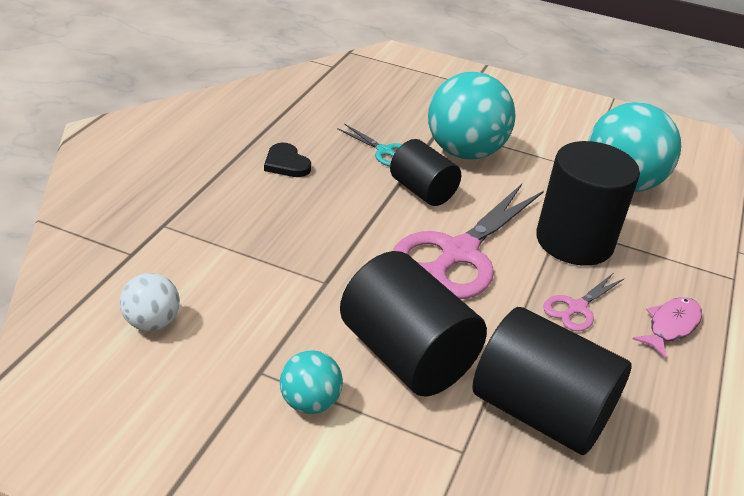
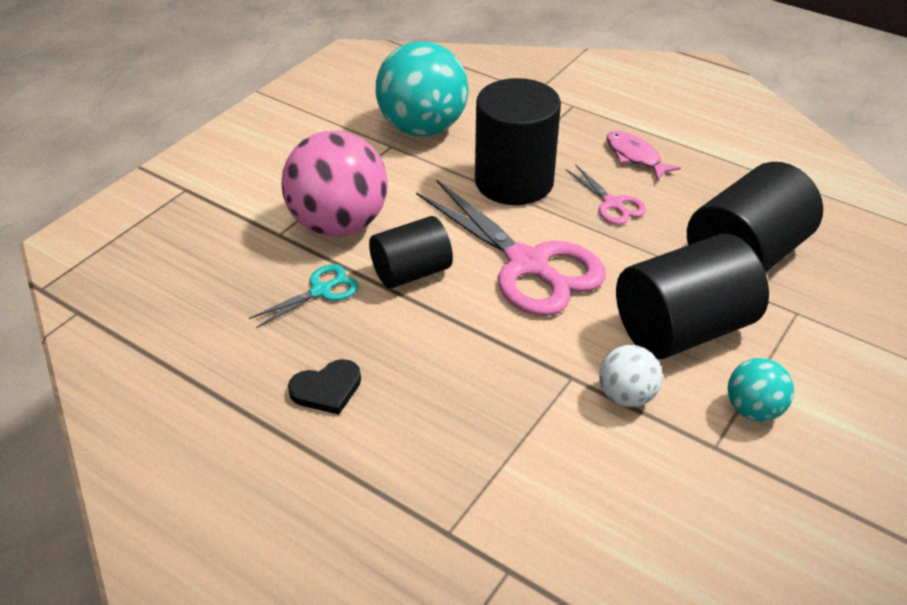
camera: 75 degrees left, 5 degrees up
(152, 322) = (642, 545): white ball -> white ball (626, 396)
(464, 152) = (339, 224): turquoise ball -> pink ball

